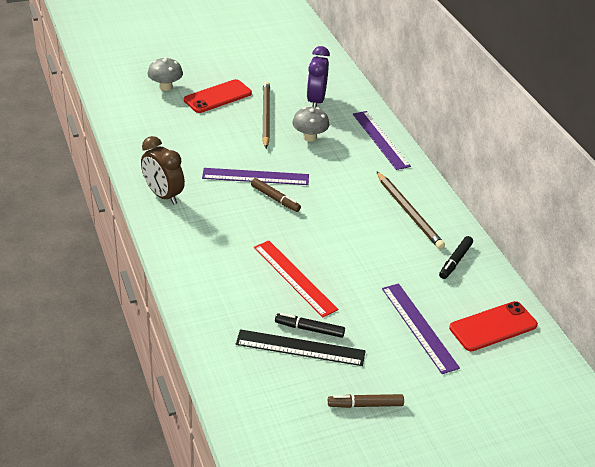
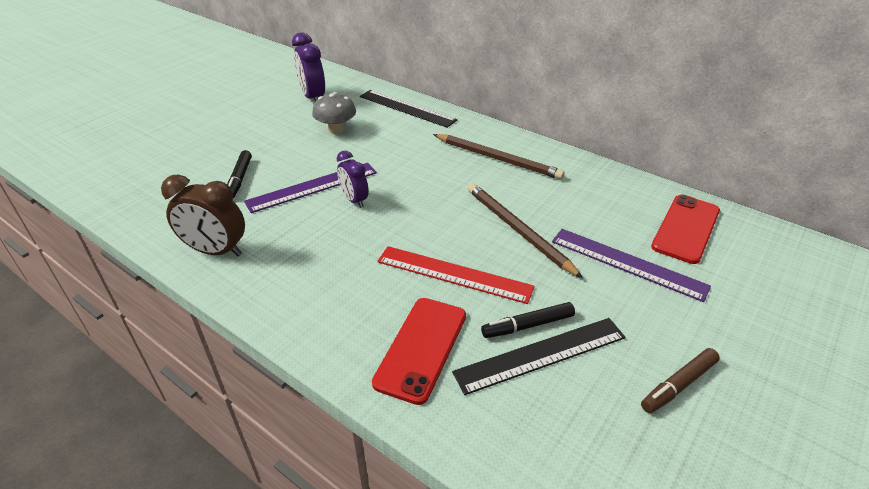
camera: 30 degrees left, 0 degrees up
(165, 87) = (132, 138): grey mushroom -> none
(218, 97) = (203, 127): red phone -> red phone (421, 348)
(265, 116) = (273, 127): brown pencil -> brown pencil (518, 231)
(275, 199) = (354, 200): brown marker -> purple clock
(380, 139) = (406, 108): purple ruler -> black ruler
(455, 261) = (585, 184): black marker -> black marker (239, 179)

